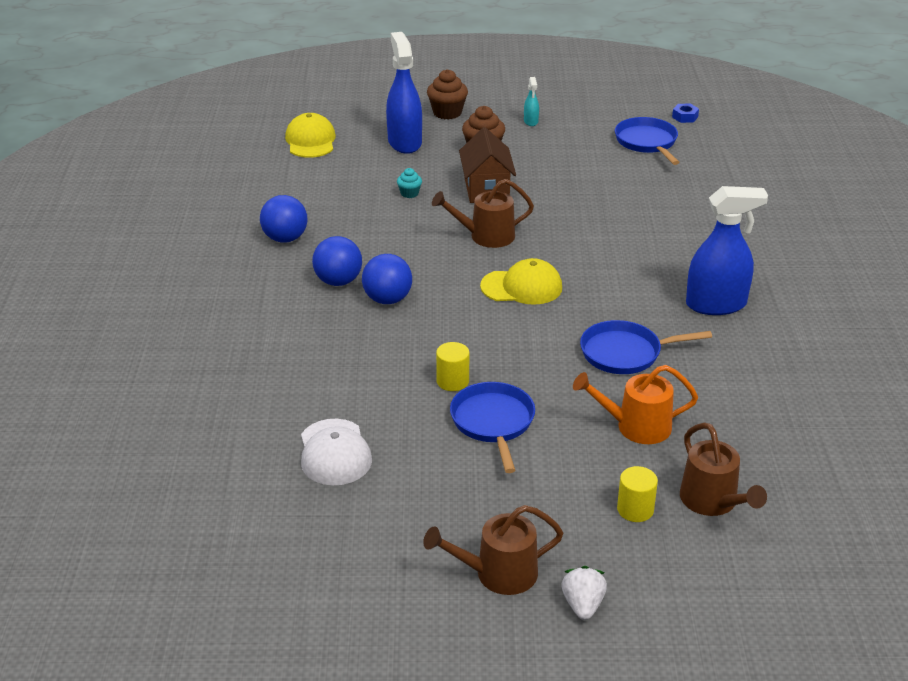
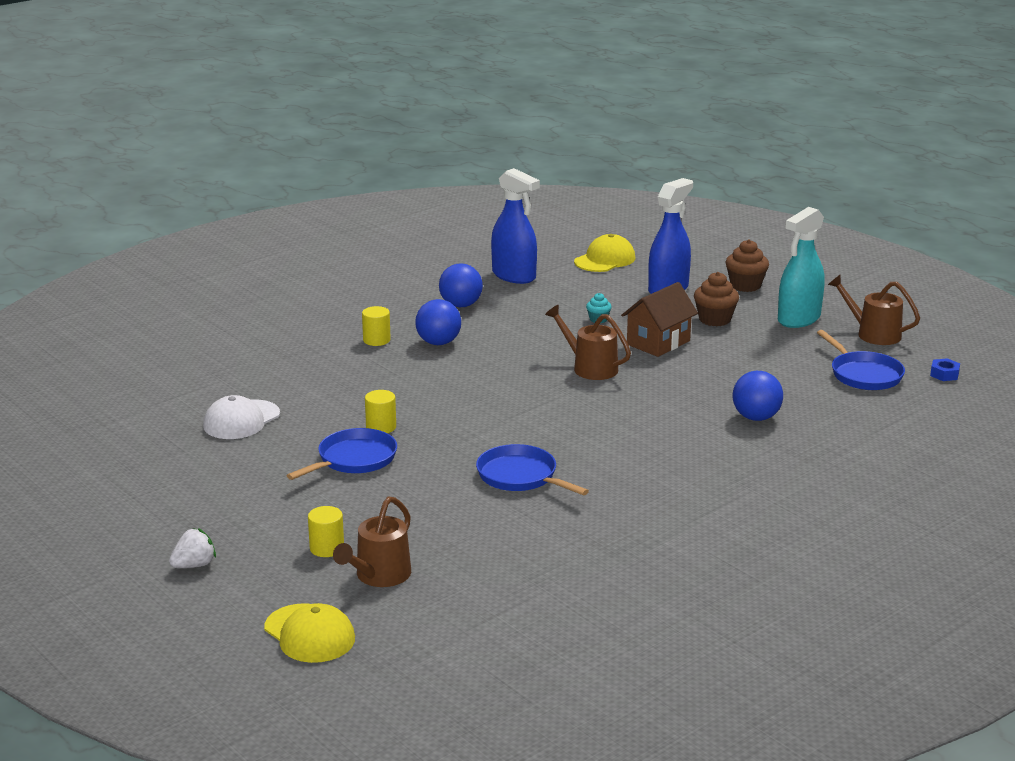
camera: 50 degrees right, 10 degrees down
(285, 309) = (376, 340): none -> yellow cylinder
(387, 299) = (444, 367): blue ball -> blue ball (756, 417)
(498, 574) = (188, 523): brown watering can -> brown watering can (873, 334)
(522, 287) = (543, 406): yellow cap -> yellow cap (309, 634)
(531, 121) = (798, 319): turquoise spray bottle -> turquoise spray bottle, size x2.26
(636, 427) = (429, 514): orange watering can -> none
(647, 142) = (863, 374): blue pan -> blue pan turned 120 degrees clockwise
(716, 304) = (654, 490): blue spray bottle -> blue spray bottle (514, 276)

